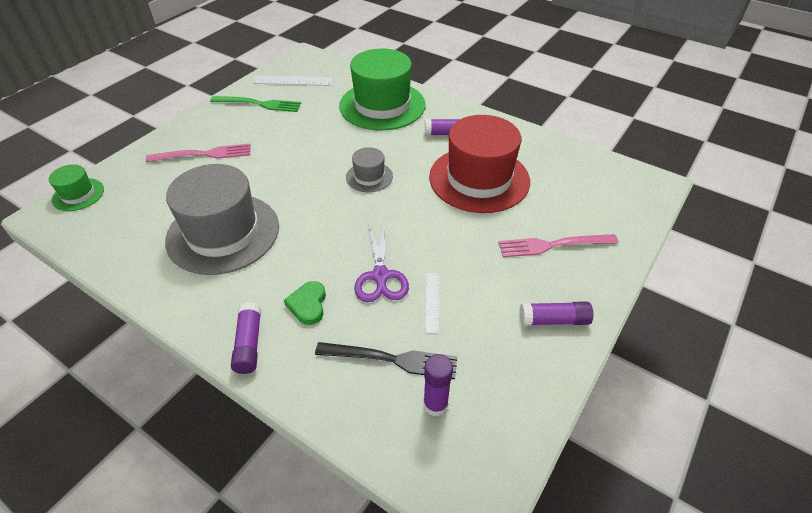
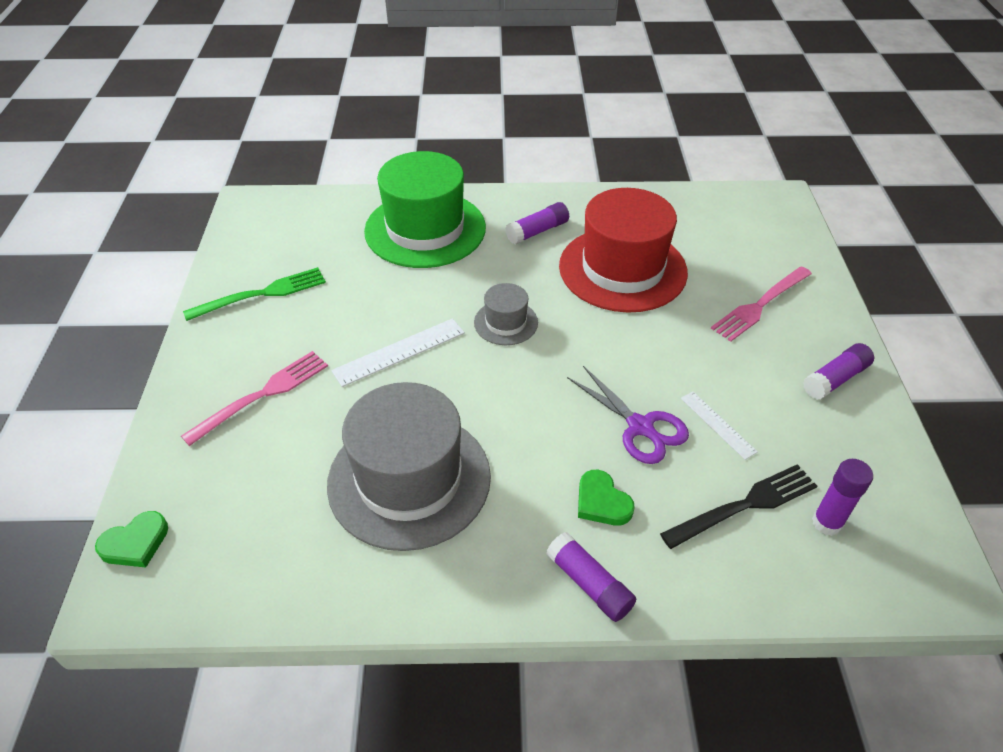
camera: 35 degrees left, 0 degrees up
(78, 194) = (135, 543): green hat -> green heart
(292, 81) = (272, 244): white ruler -> white ruler (399, 351)

